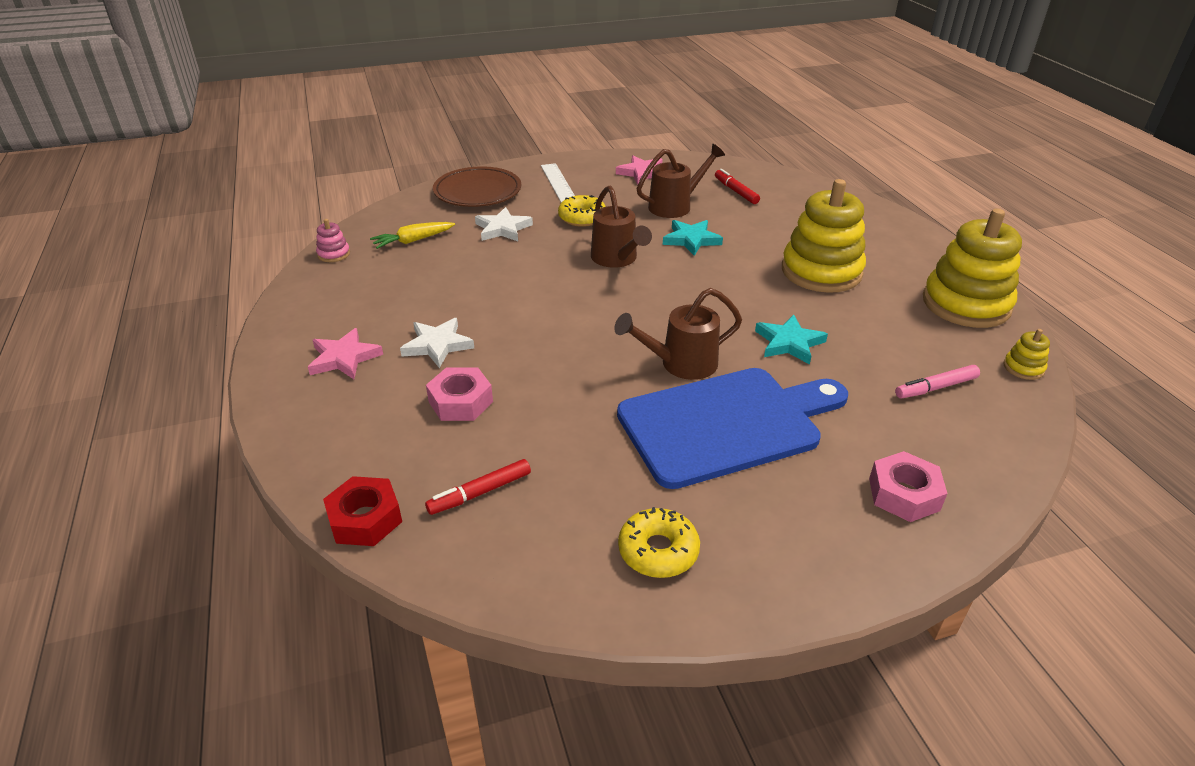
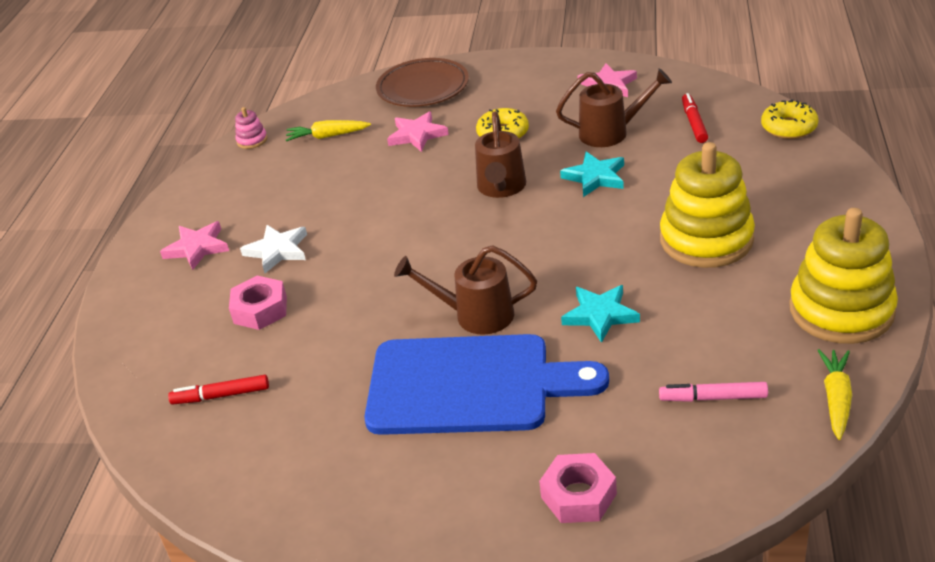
camera: 30 degrees right, 0 degrees up
(365, 519) = (126, 395): red nut -> none
(503, 229) = (417, 135): white star -> pink star
(558, 182) = (510, 86): white ruler -> none
(658, 551) = (321, 484): yellow donut -> yellow donut (789, 127)
(1023, 368) = (836, 399): yellow stacking toy -> yellow carrot

